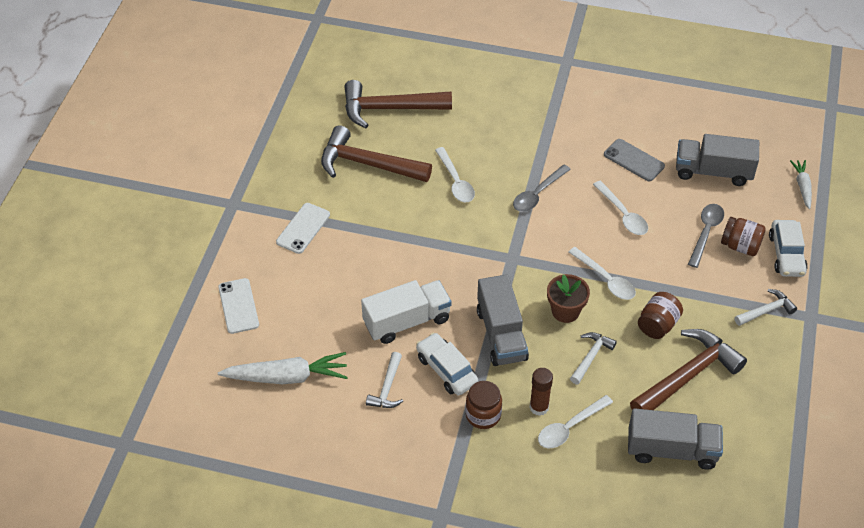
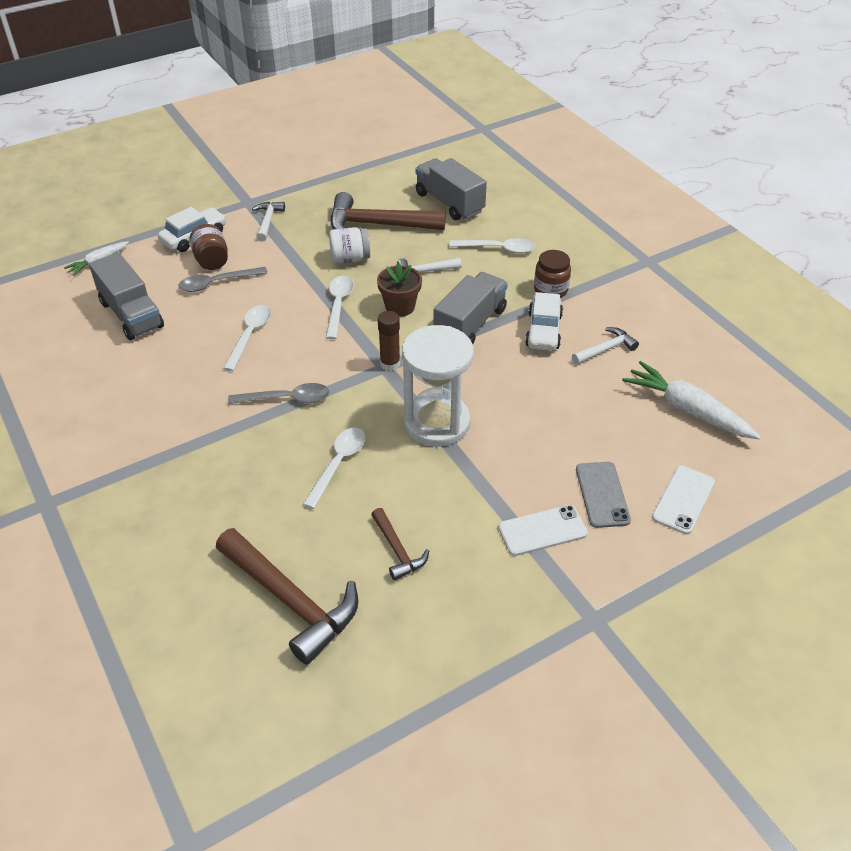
camera: 135 degrees left, 5 degrees down
(367, 164) = (398, 550): brown hammer -> brown hammer, size x0.51
(407, 321) = (535, 382): white truck -> none
(433, 246) = (436, 422): none -> white hourglass
(539, 407) = (504, 270): brown glue stick -> brown glue stick (390, 364)
(634, 160) = (168, 366): grey phone -> grey phone (602, 494)
(657, 325) = (350, 259): brown jar -> white jar
(766, 310) = (268, 221): white hammer -> white hammer turned 75 degrees clockwise

